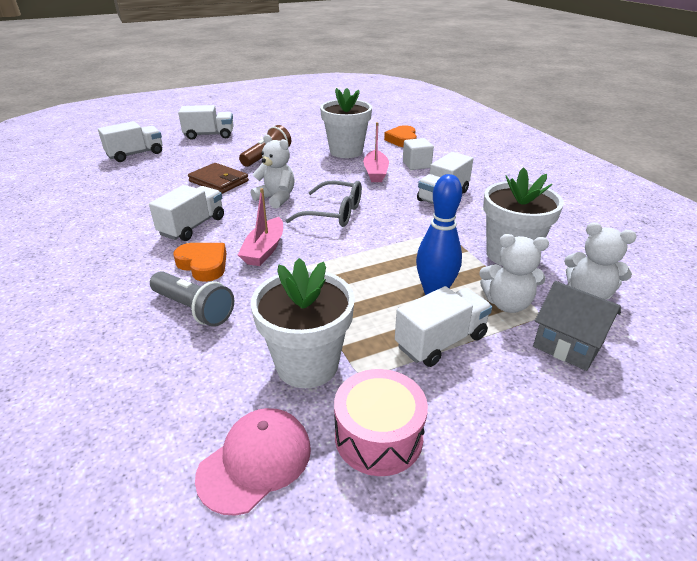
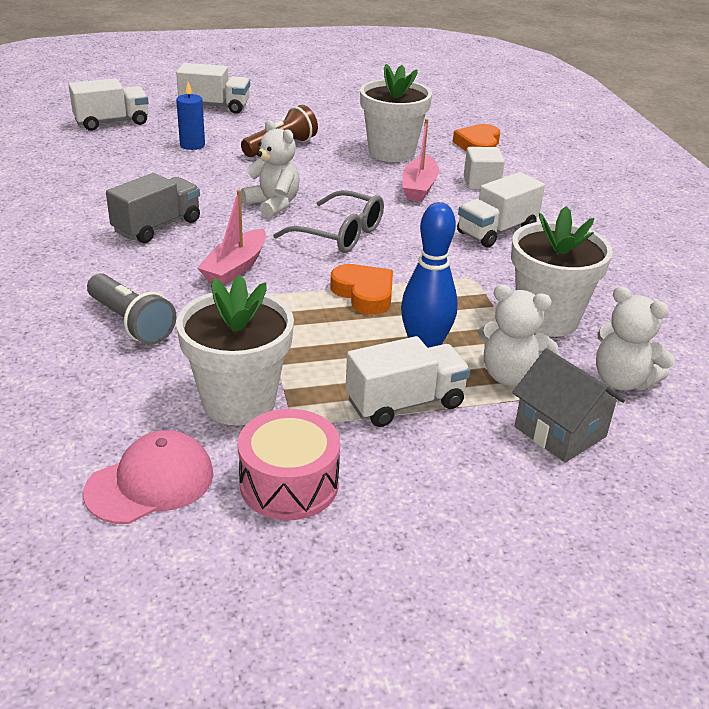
camera: 10 degrees right, 0 degrees up
(192, 226) = (157, 226): white truck -> grey truck
(201, 163) = (192, 145): none -> blue candle
(203, 265) = (157, 274): orange heart -> orange heart (364, 293)
(219, 181) = (207, 172): brown wallet -> none

